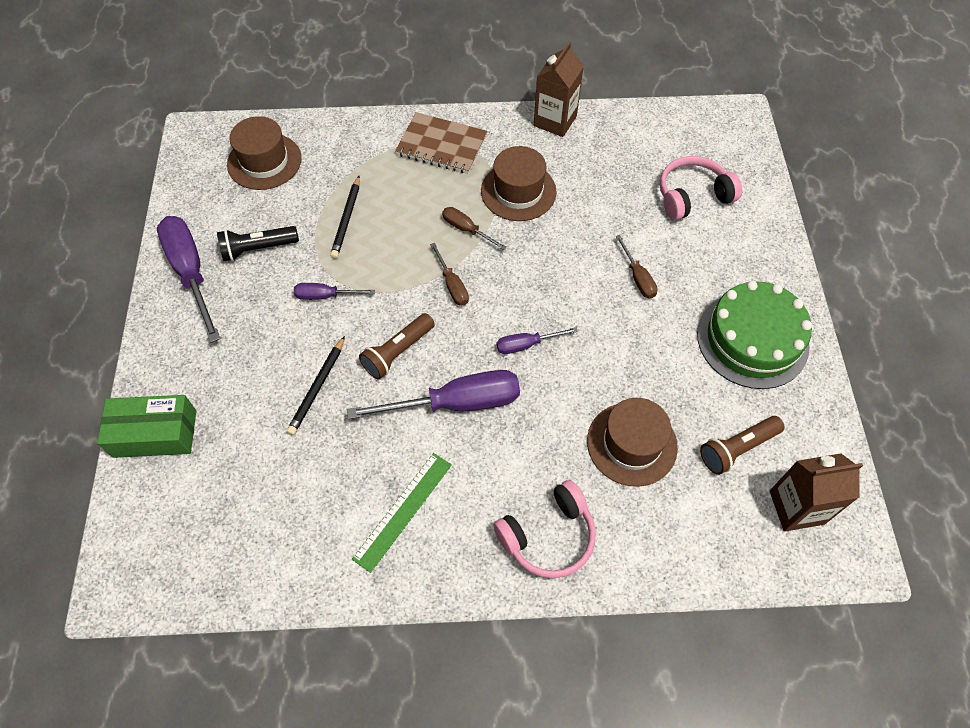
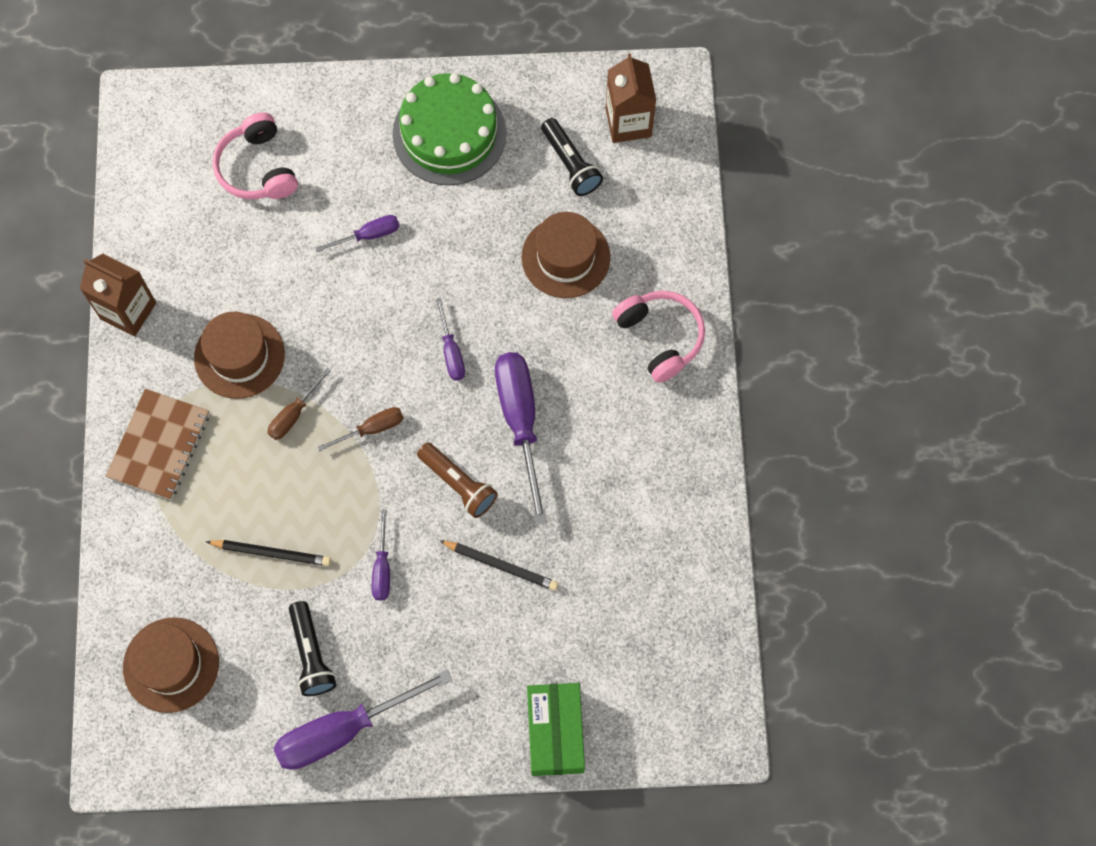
camera: 90 degrees left, 10 degrees up
(403, 510) = (637, 470): green ruler -> none
(638, 277) = (368, 235): brown screwdriver -> purple screwdriver
(737, 449) = (570, 164): brown flashlight -> black flashlight

